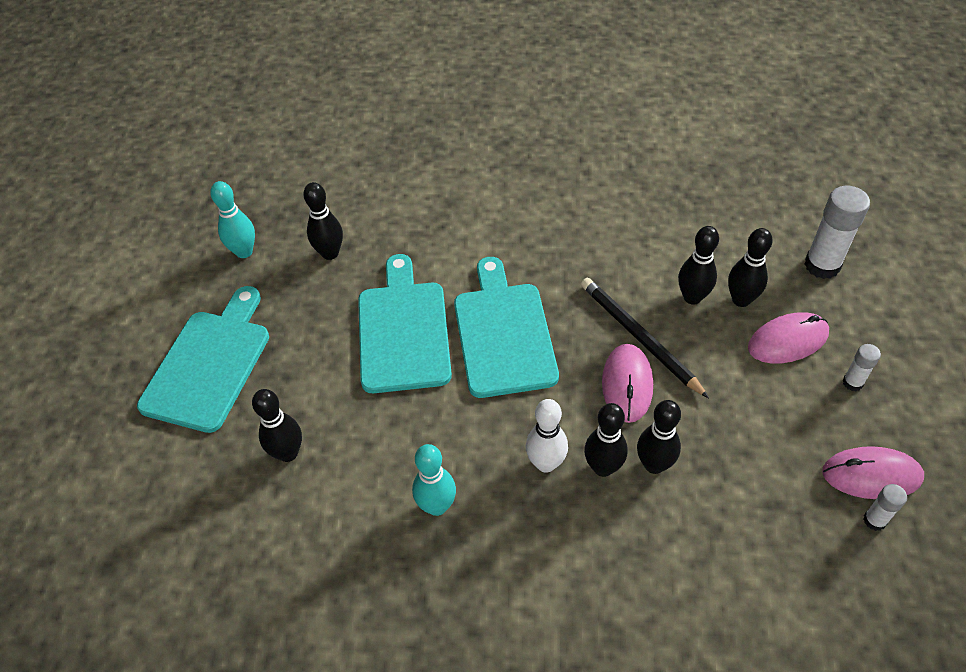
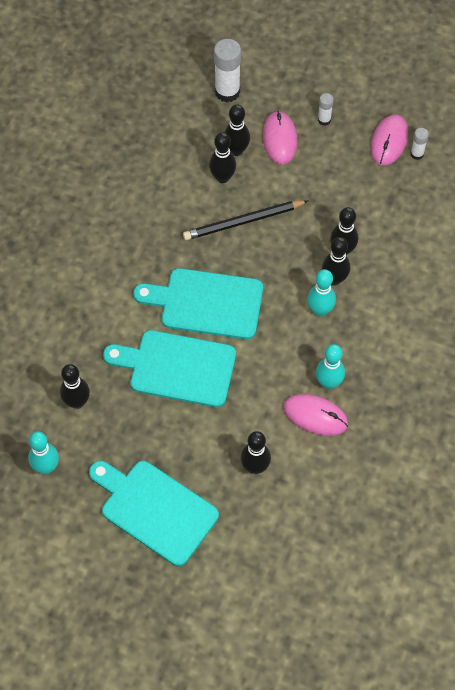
camera: 75 degrees left, 10 degrees up
(546, 463) = (320, 310): white bowling pin -> turquoise bowling pin
(627, 384) = (278, 243): pink mouse -> pink mouse (315, 416)

